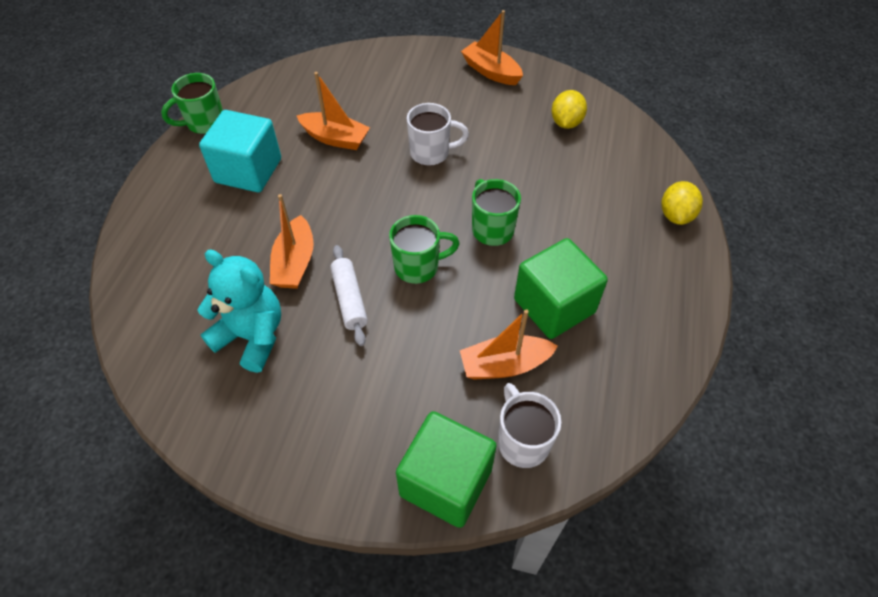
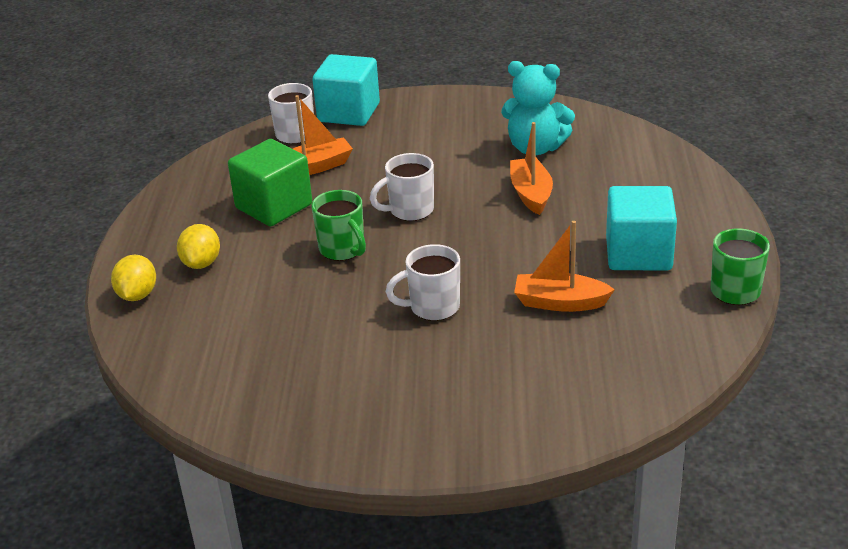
camera: 170 degrees right, 20 degrees down
(349, 299) = (464, 180): white rolling pin -> none
(418, 266) = (410, 210): green mug -> white mug
(446, 481) = (349, 112): green cube -> turquoise cube
(491, 71) = (380, 431): orange boat -> none
(566, 122) = (262, 374): yellow lemon -> yellow lemon (201, 263)

